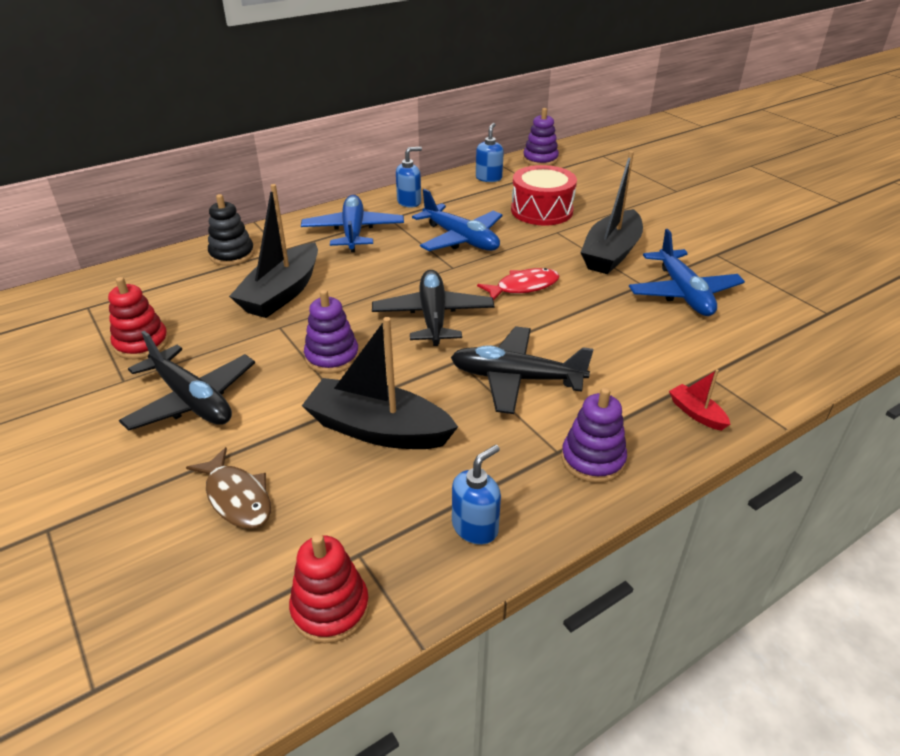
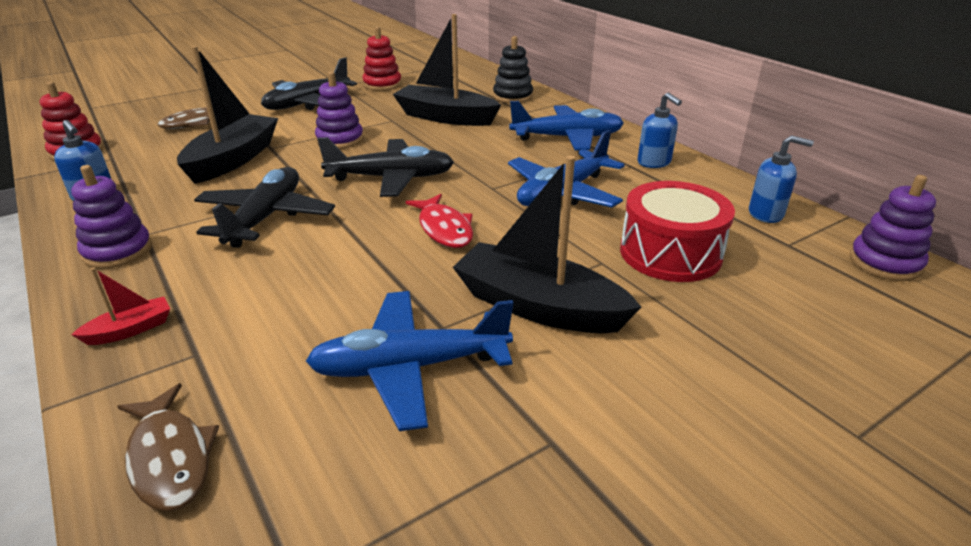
camera: 90 degrees right, 5 degrees down
(790, 363) = (170, 458): none -> brown fish

